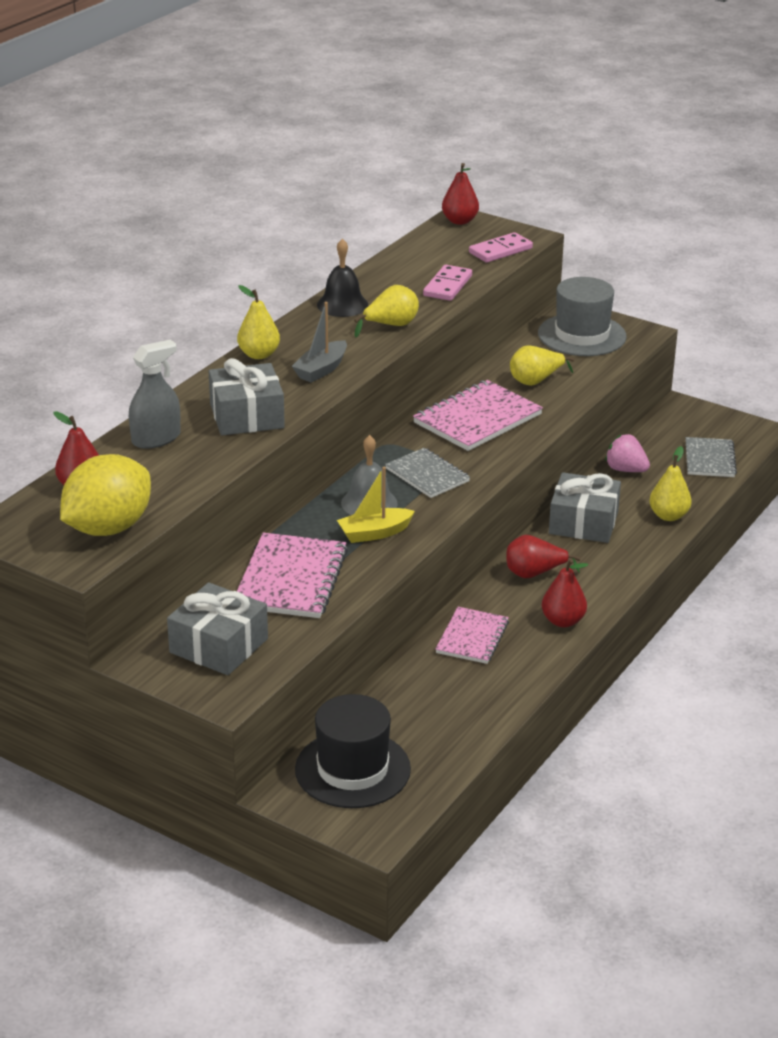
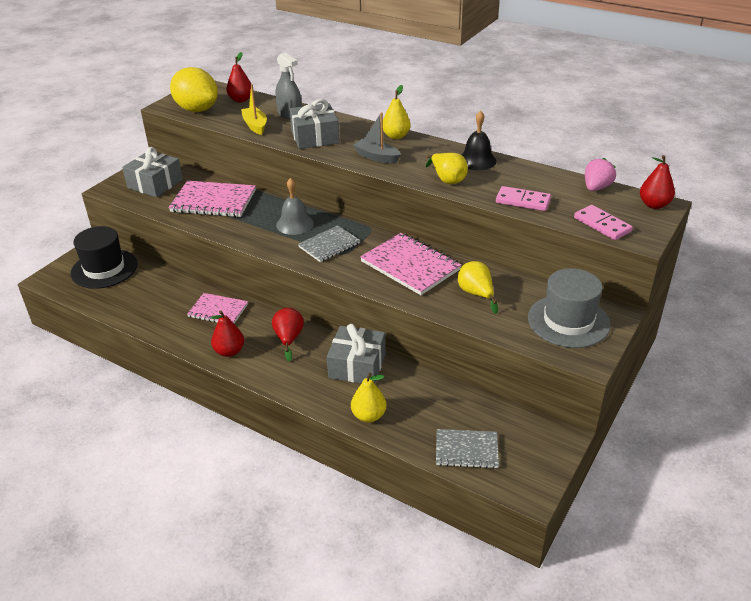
camera: 90 degrees right, 5 degrees up
(374, 533) = (258, 227): yellow boat -> yellow boat (255, 125)
(625, 470) = (440, 393): pink strawberry -> pink strawberry (596, 188)

